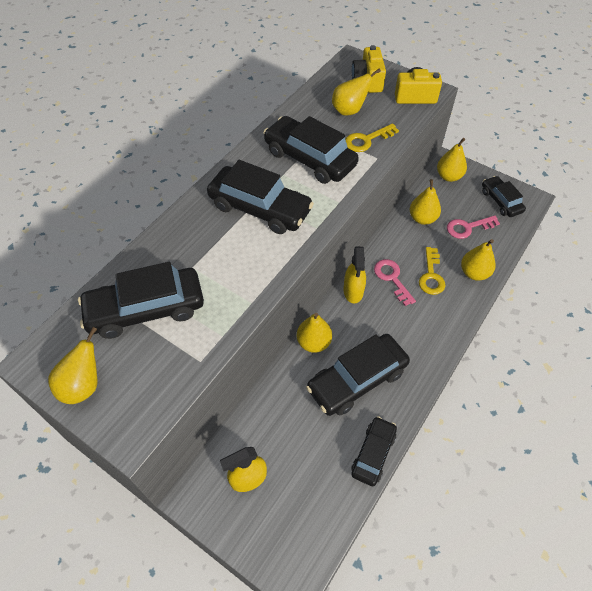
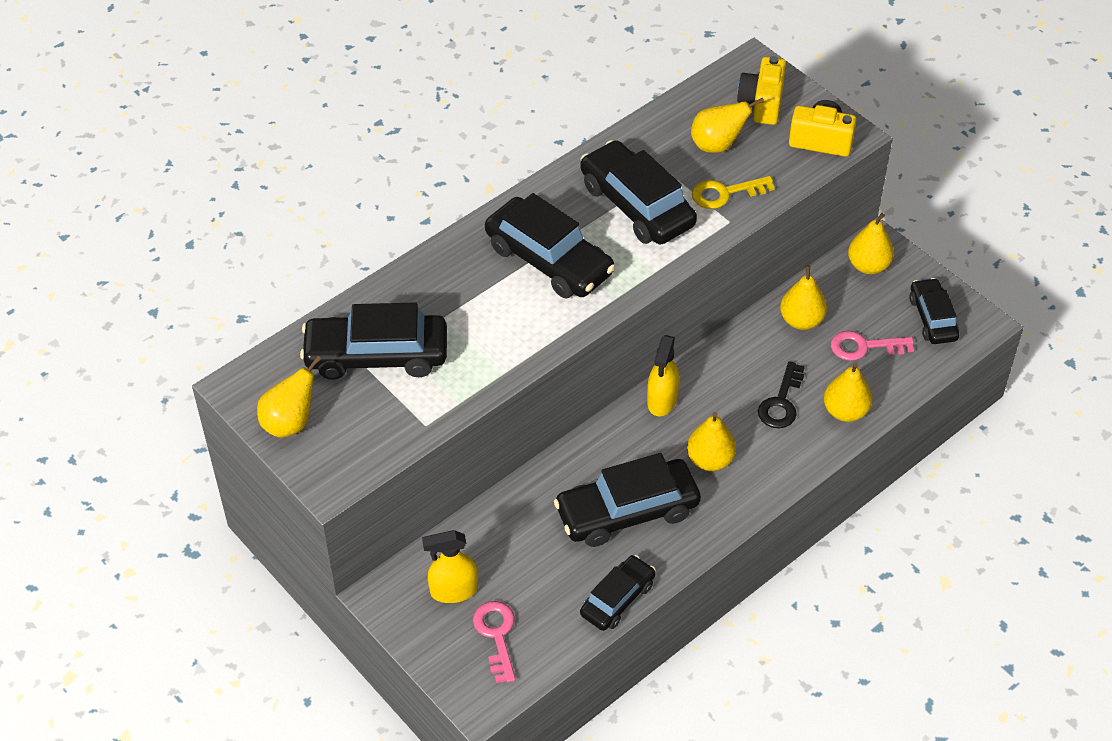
camera: 15 degrees right, 5 degrees down
(313, 342) = (585, 454): yellow pear -> yellow pear (710, 460)
(392, 279) = (723, 395): pink key -> pink key (496, 635)
(431, 275) = (781, 402): yellow key -> black key

